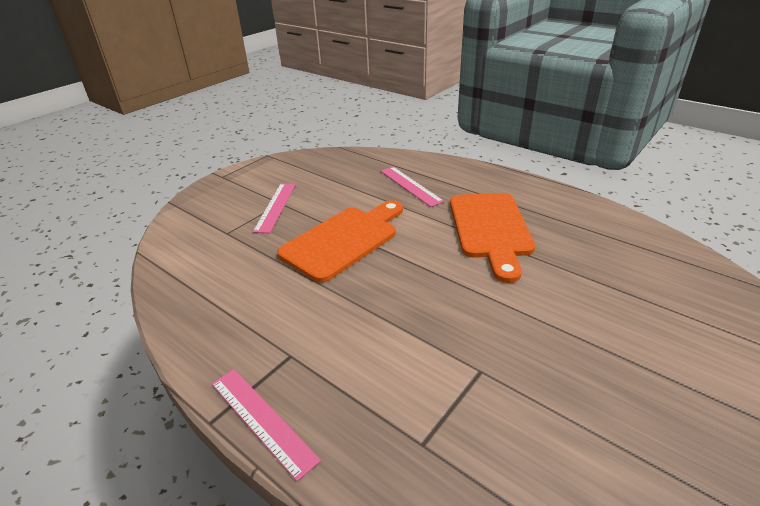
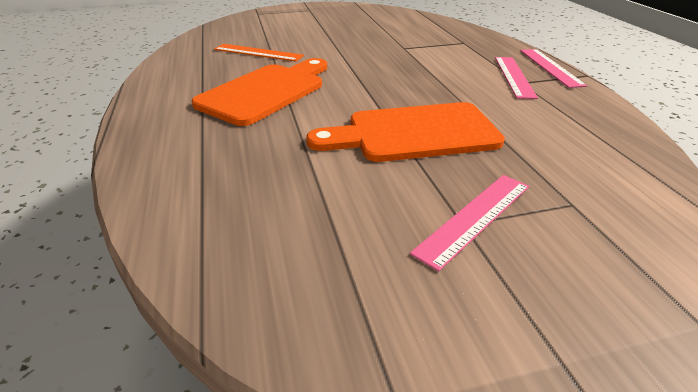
camera: 145 degrees left, 0 degrees up
(410, 186) = (249, 163): pink ruler -> pink ruler (514, 76)
(596, 270) = (258, 52): none -> orange ruler

